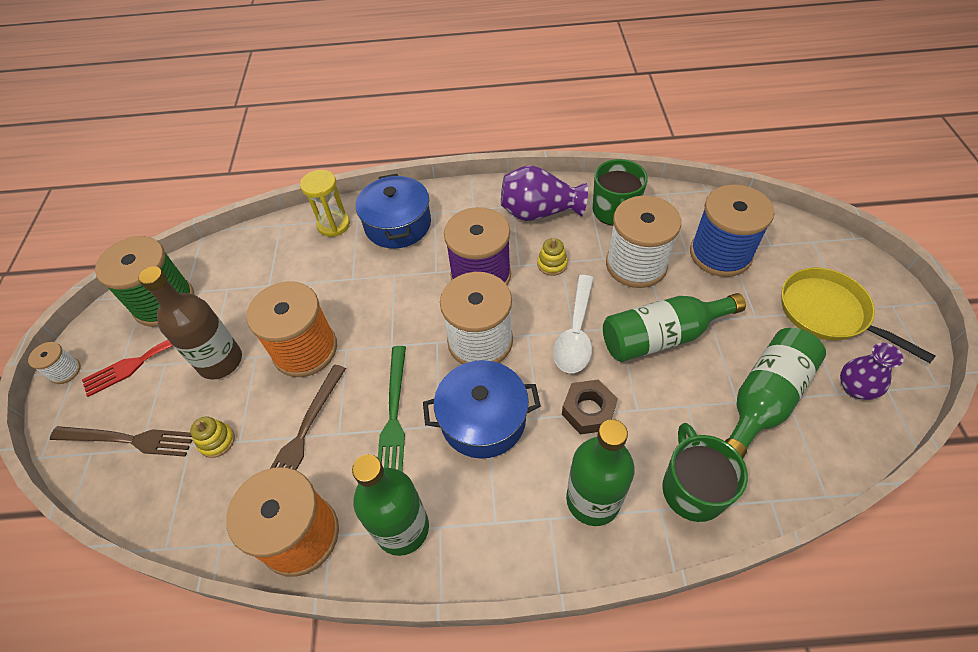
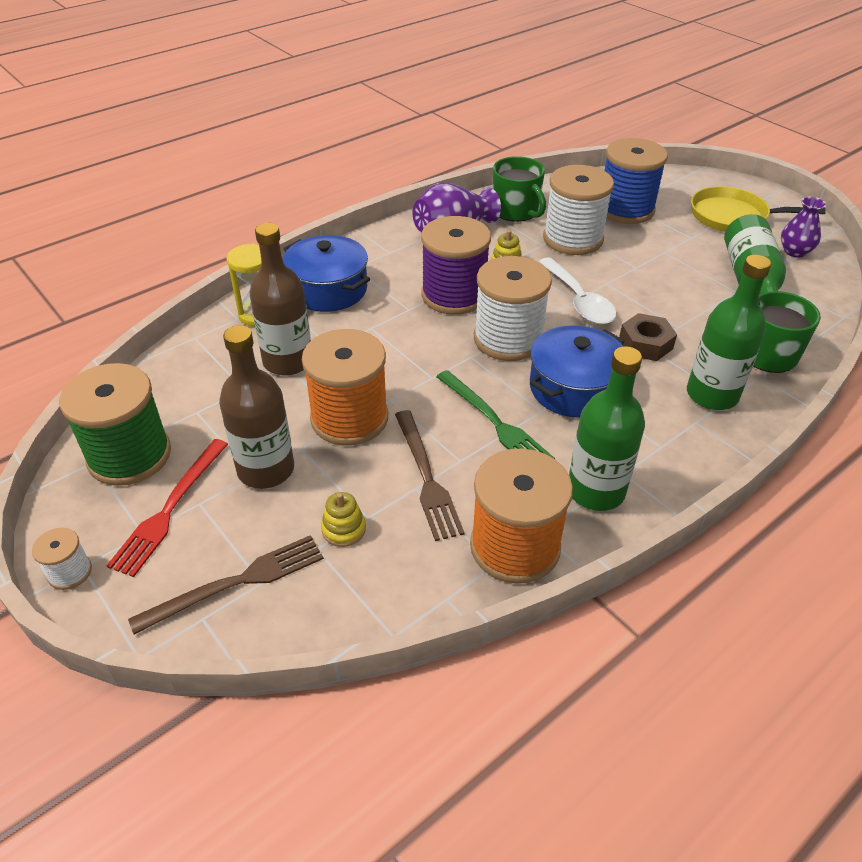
camera: 40 degrees left, 10 degrees down
(314, 276) = (288, 361): none -> brown bottle
(661, 337) = (643, 276): green bottle -> none

